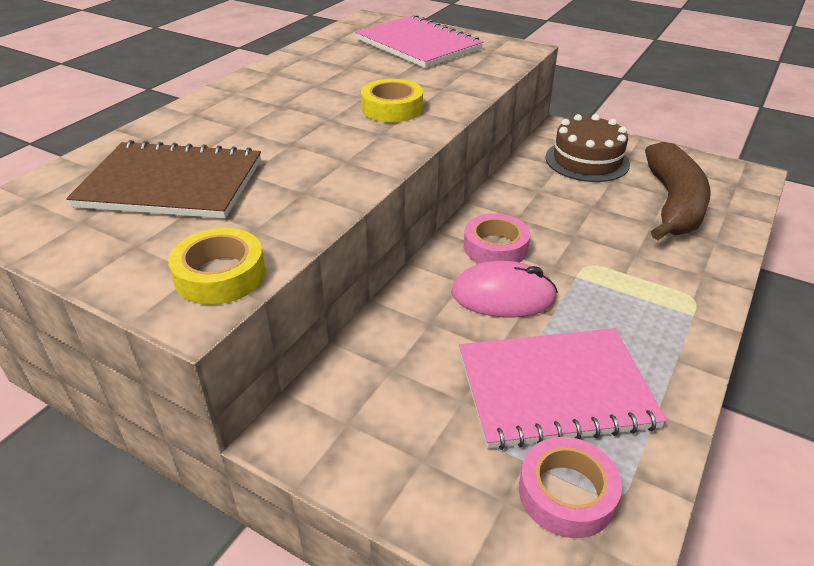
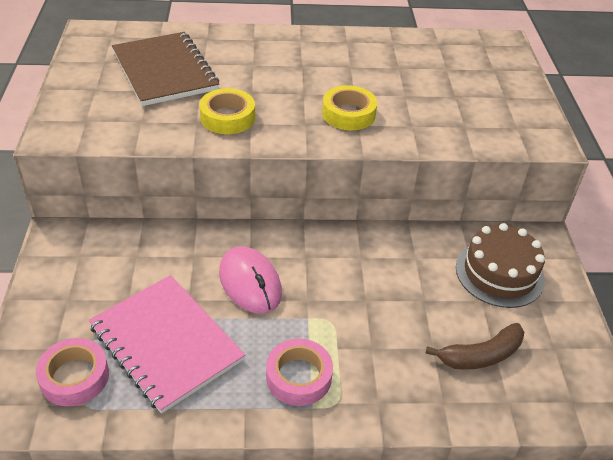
camera: 55 degrees right, 5 degrees up
(220, 275) = (88, 129): yellow tape -> yellow tape (227, 117)
(418, 44) = (482, 84): pink notebook -> none
(495, 247) = (307, 258): pink tape -> pink tape (298, 377)
(673, 204) = (481, 355): brown banana -> brown banana, size x0.60

